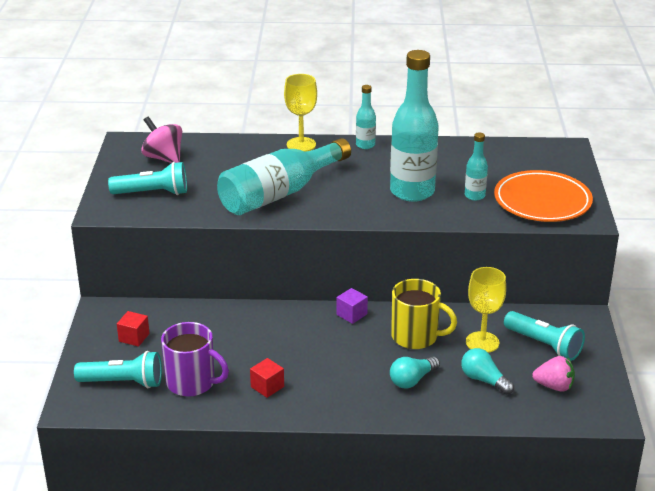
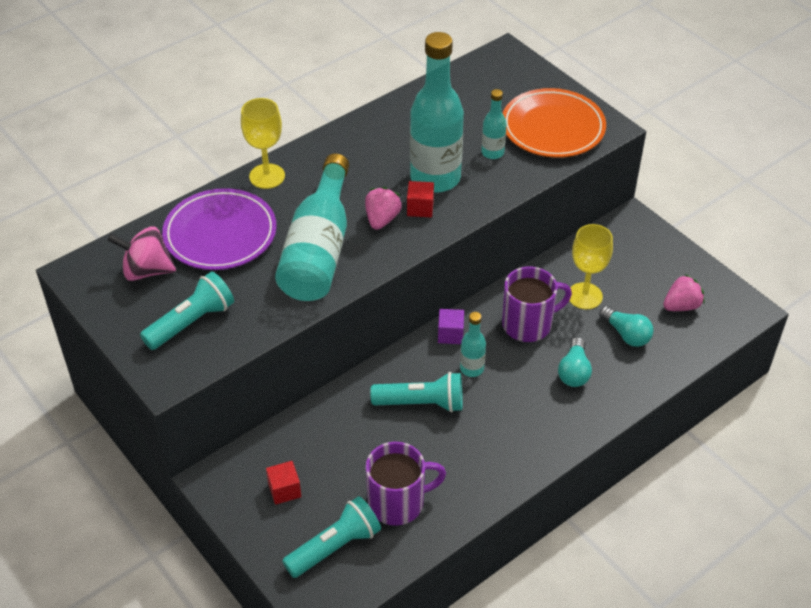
camera: 40 degrees left, 15 degrees up
(231, 160) = (220, 234): none -> purple plate
(267, 387) = (467, 460): red cube -> red cube (420, 208)
(343, 197) = (382, 219): none -> pink strawberry
(365, 145) = (328, 144): turquoise bottle -> turquoise bottle (472, 368)
(416, 337) = (528, 324): yellow mug -> purple mug
(484, 380) = (626, 334): turquoise light bulb -> turquoise light bulb turned 135 degrees counterclockwise
(544, 345) = (632, 268): turquoise flashlight -> turquoise flashlight (421, 403)

